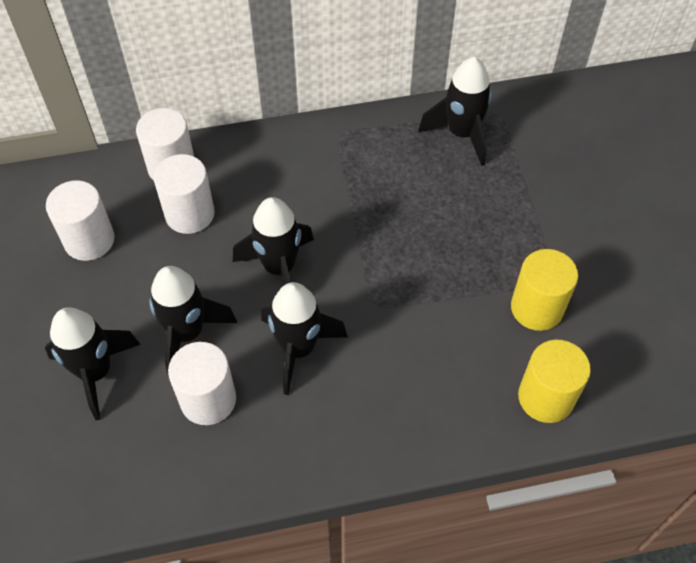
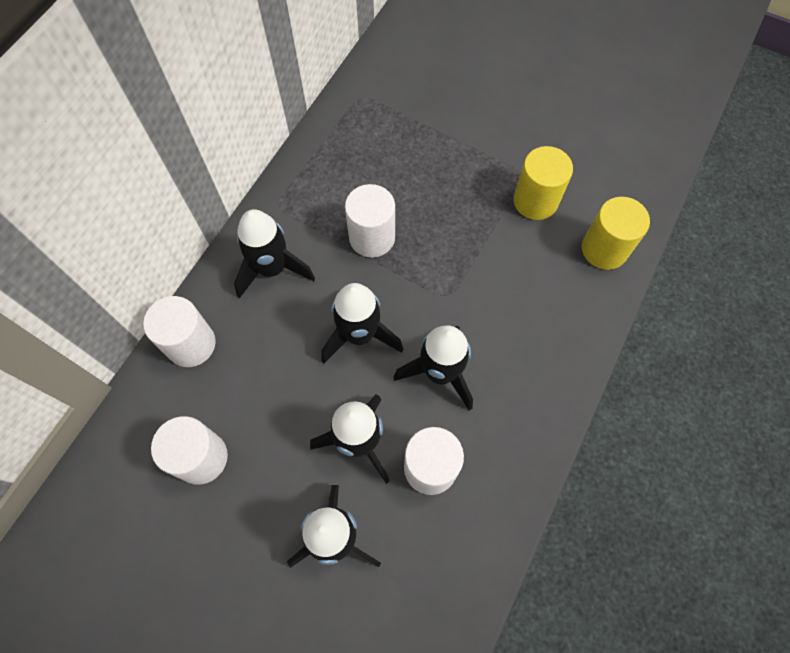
camera: 50 degrees left, 10 degrees up
(190, 214) = (249, 362): white cylinder -> white cylinder (372, 237)
(462, 134) = (356, 131): black rocket -> black rocket (272, 269)

